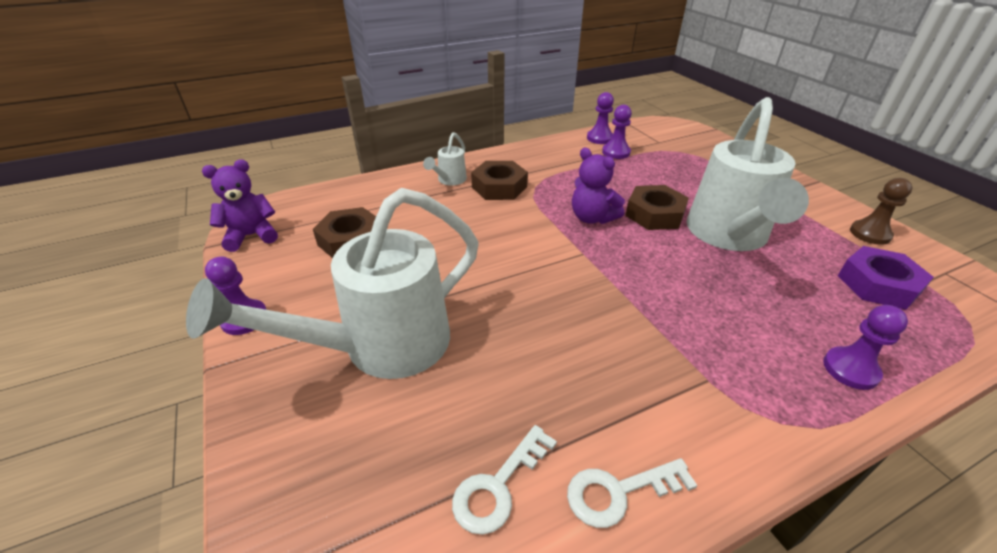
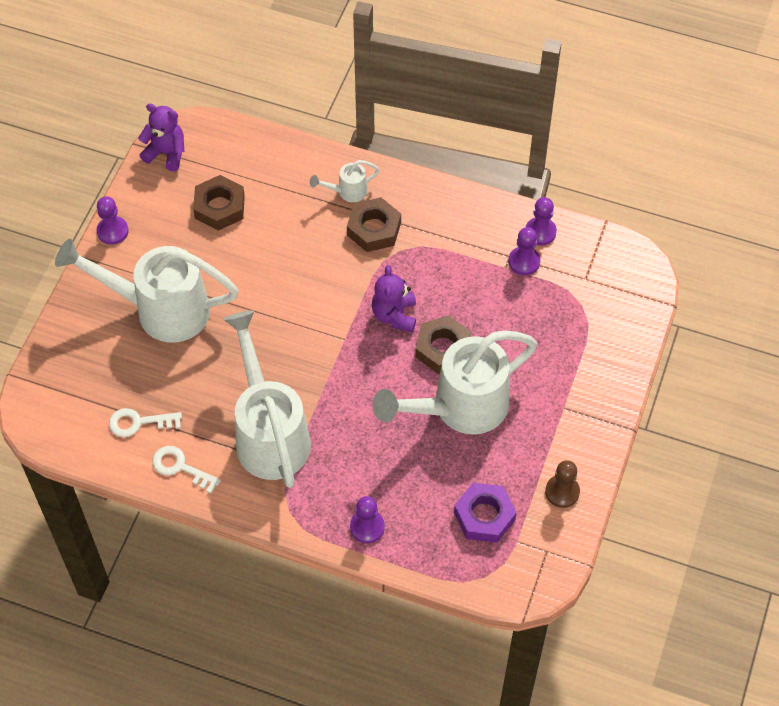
camera: 45 degrees right, 20 degrees up
(643, 366) = (269, 432): none -> white watering can

